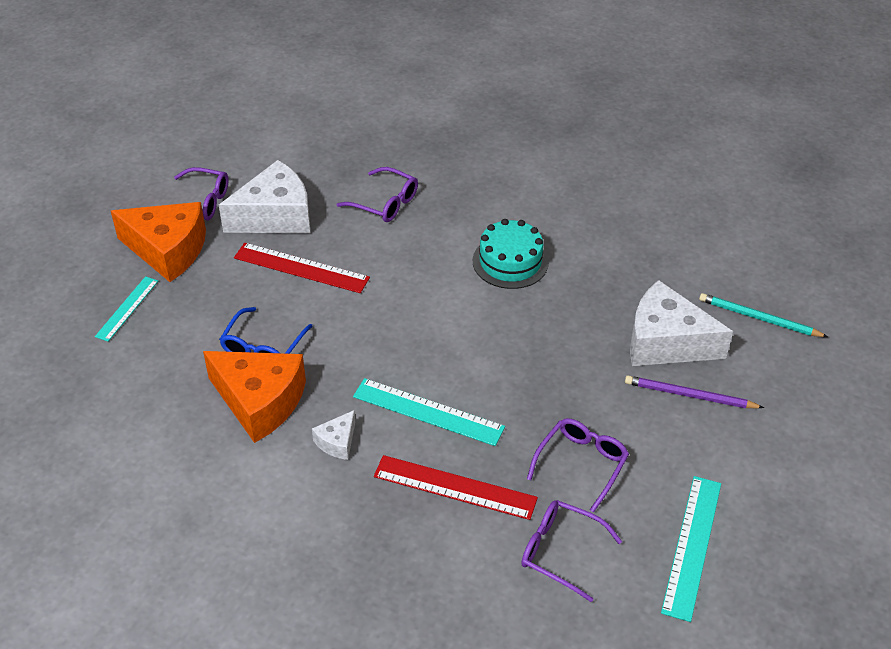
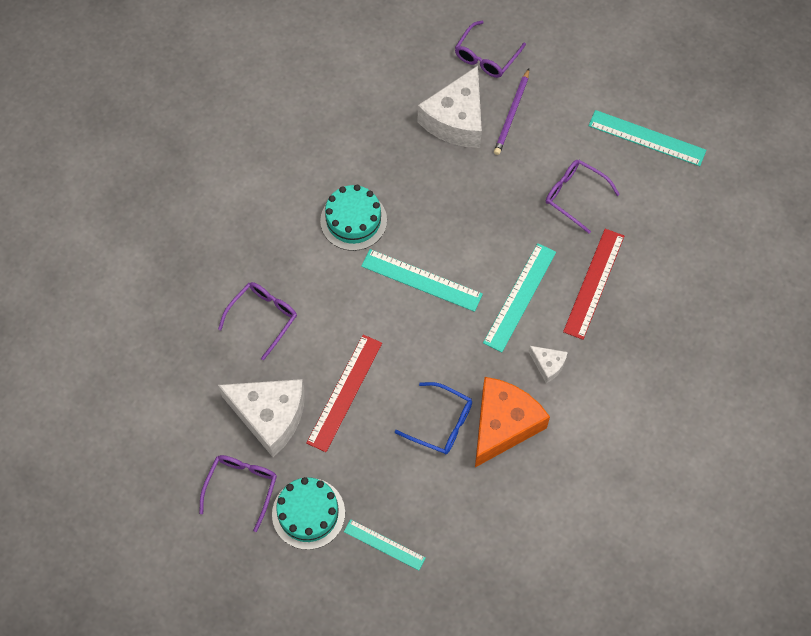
camera: 85 degrees left, 20 degrees up
(168, 250) = (308, 513): orange cheese -> turquoise cake
(275, 216) = (270, 416): white cheese -> white cheese turned 135 degrees clockwise
(441, 321) = (421, 280): none -> turquoise ruler
(561, 552) = (651, 219): purple glasses -> purple glasses (486, 56)
(759, 318) = (435, 52): turquoise pencil -> none

